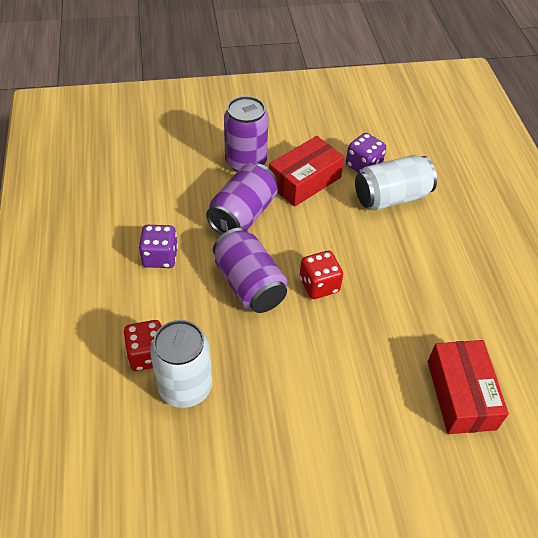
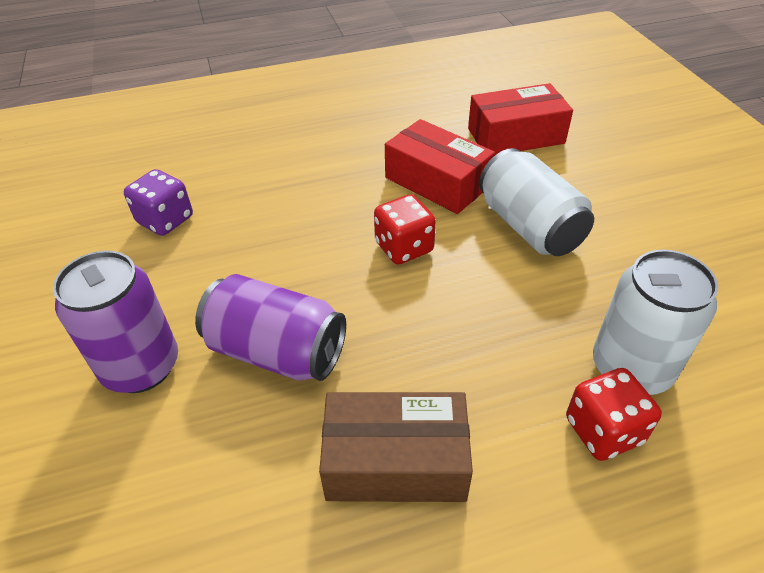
camera: 95 degrees left, 5 degrees down
(160, 257) = (395, 461): purple dice -> brown box
(249, 284) = (423, 322): purple can -> none
(305, 181) = (196, 281): red box -> red box (437, 182)
(391, 197) = (232, 191): white can -> white can (529, 226)

